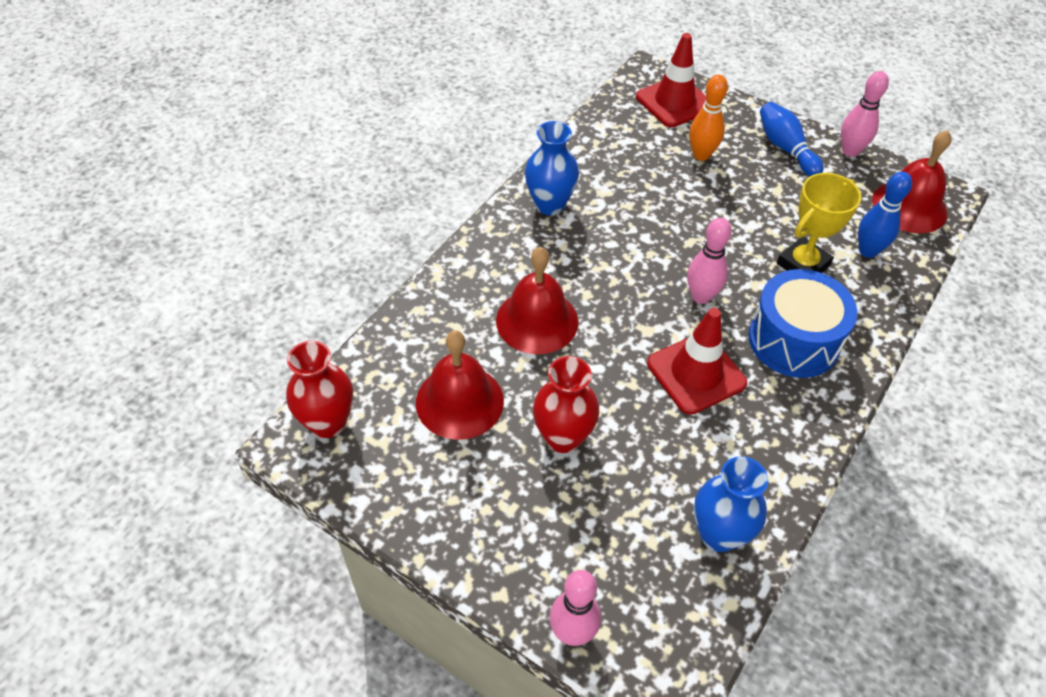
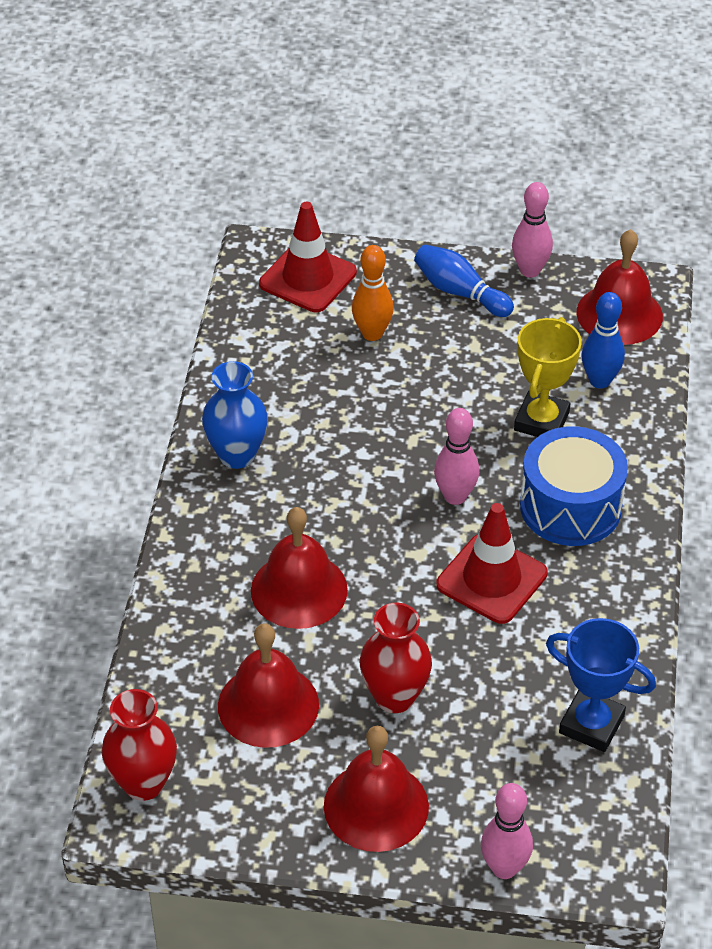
camera: 25 degrees left, 5 degrees down
(495, 524) = (376, 806): none -> red bell
(719, 534) = (591, 724): blue vase -> blue trophy

